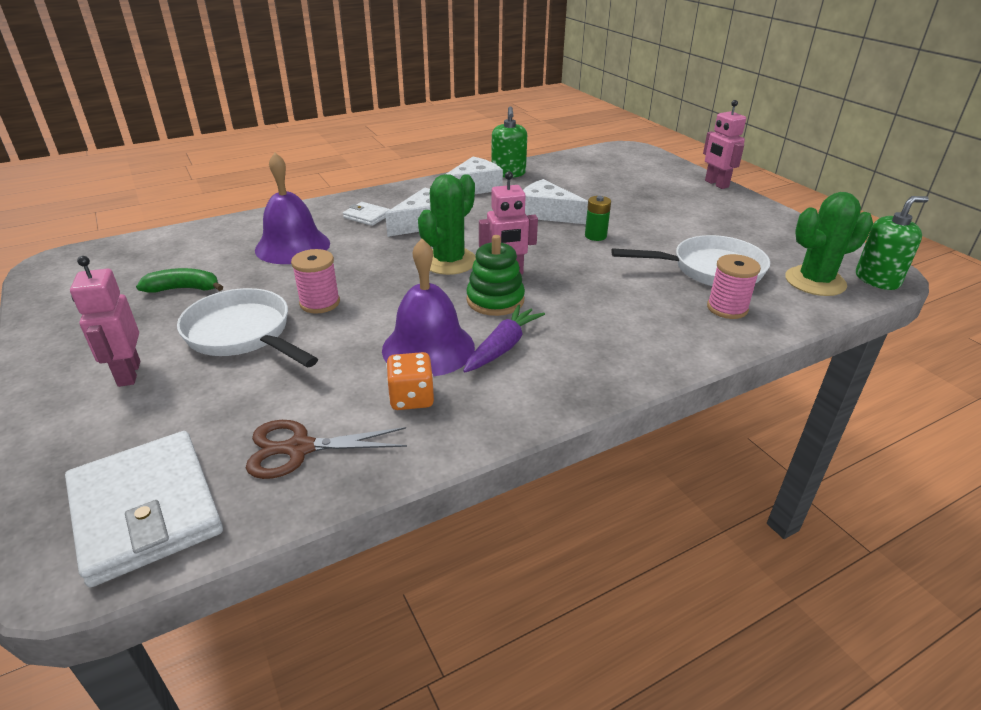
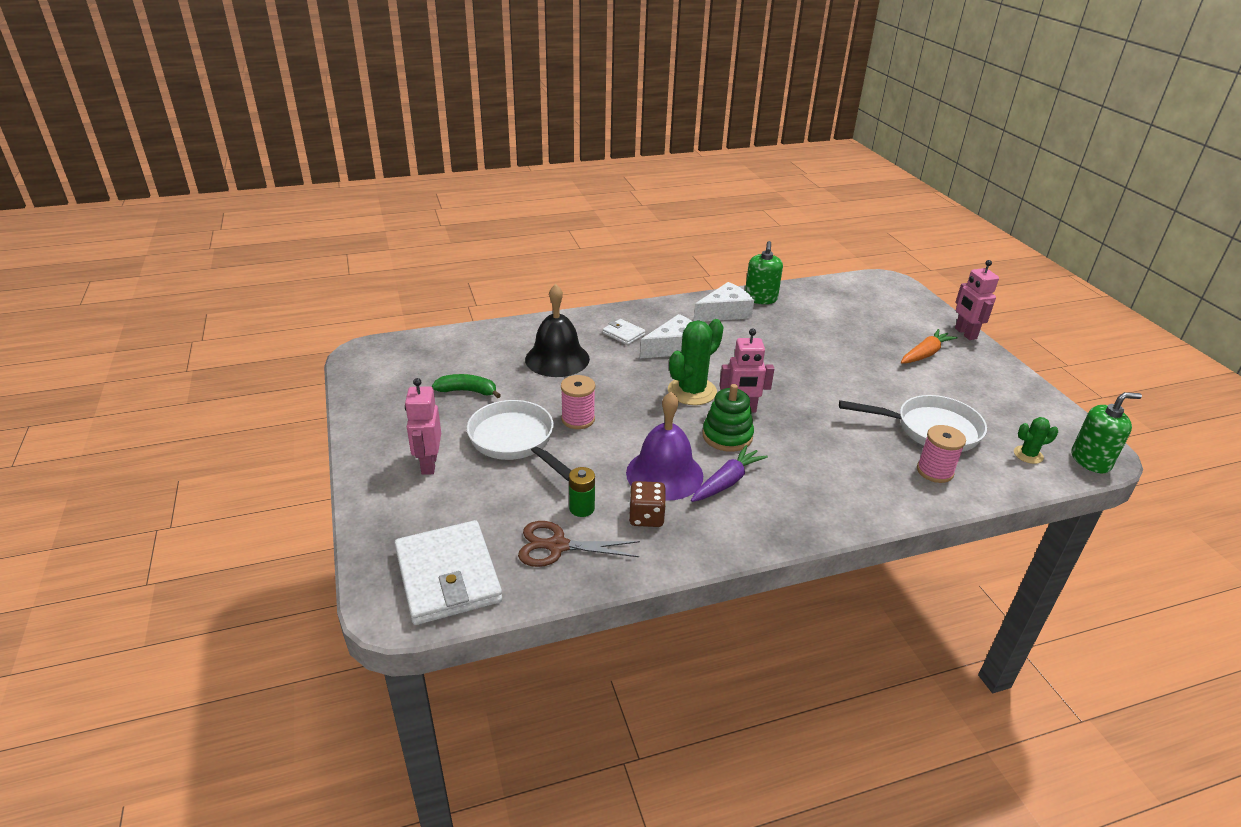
camera: 10 degrees right, 0 degrees up
(292, 246) = (557, 359): purple bell -> black bell
(411, 398) = (646, 517): orange dice -> brown dice
(546, 213) = (789, 349): white cheese -> none
(595, 236) = (830, 380): green battery -> green battery (582, 508)
(683, 204) = (925, 354): none -> orange carrot
(815, 281) = (1028, 455): green cactus -> green cactus, size x0.53

